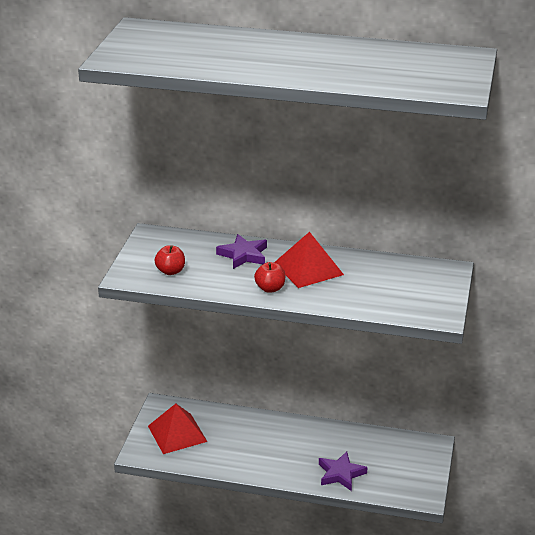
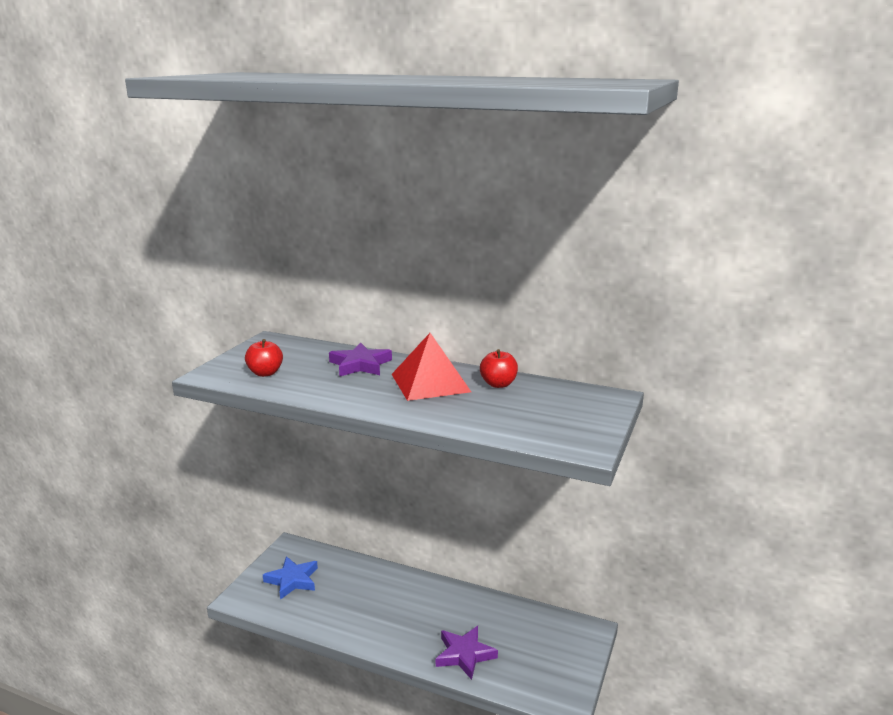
camera: 10 degrees right, 10 degrees down
(177, 433) = (292, 580): red pyramid -> blue star
(270, 288) = (372, 398): red apple -> red apple (498, 384)

